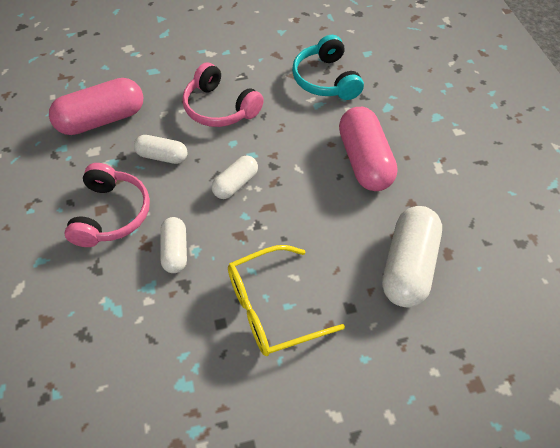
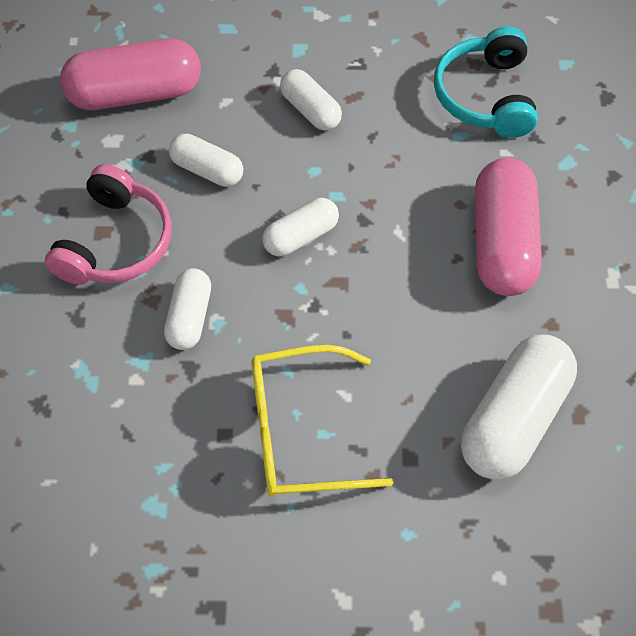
camera: 15 degrees right, 5 degrees up
(220, 108) = (310, 110): pink headphones -> white capsule

